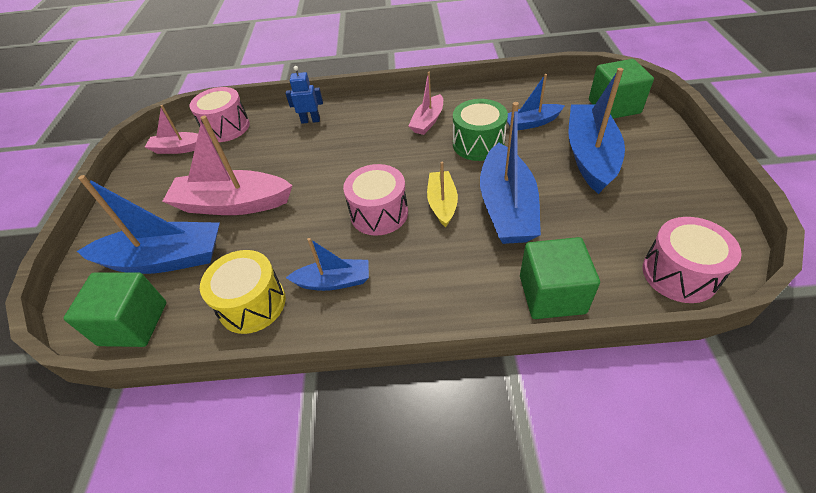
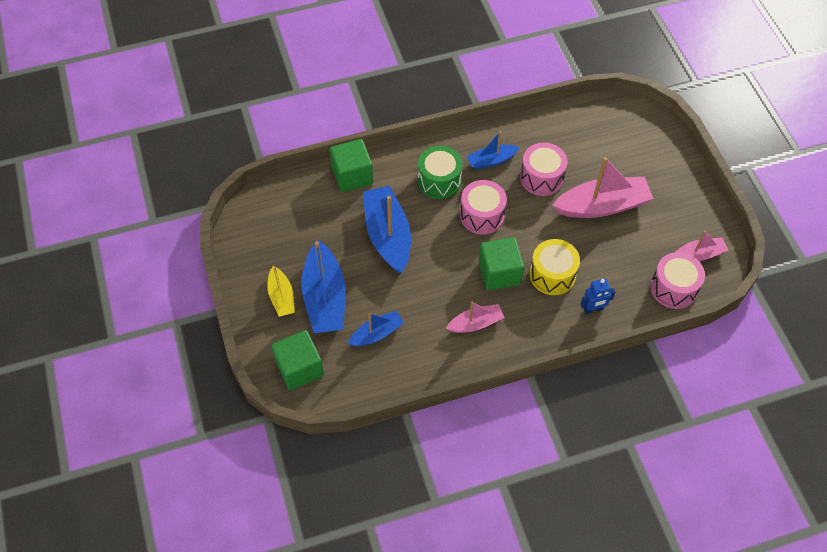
camera: 160 degrees right, 10 degrees up
(133, 323) = (602, 116): green cube -> green cube (499, 273)
(165, 259) = (618, 156): blue boat -> none
(252, 304) = (536, 139): yellow drum -> yellow drum (552, 275)
(428, 121) = (475, 323): pink boat -> pink boat turned 60 degrees clockwise
(442, 203) = (437, 231): yellow boat -> yellow boat (281, 297)
(478, 144) = (421, 299): green drum -> green drum (439, 181)
(679, 274) = (274, 201): pink drum -> pink drum (541, 178)

